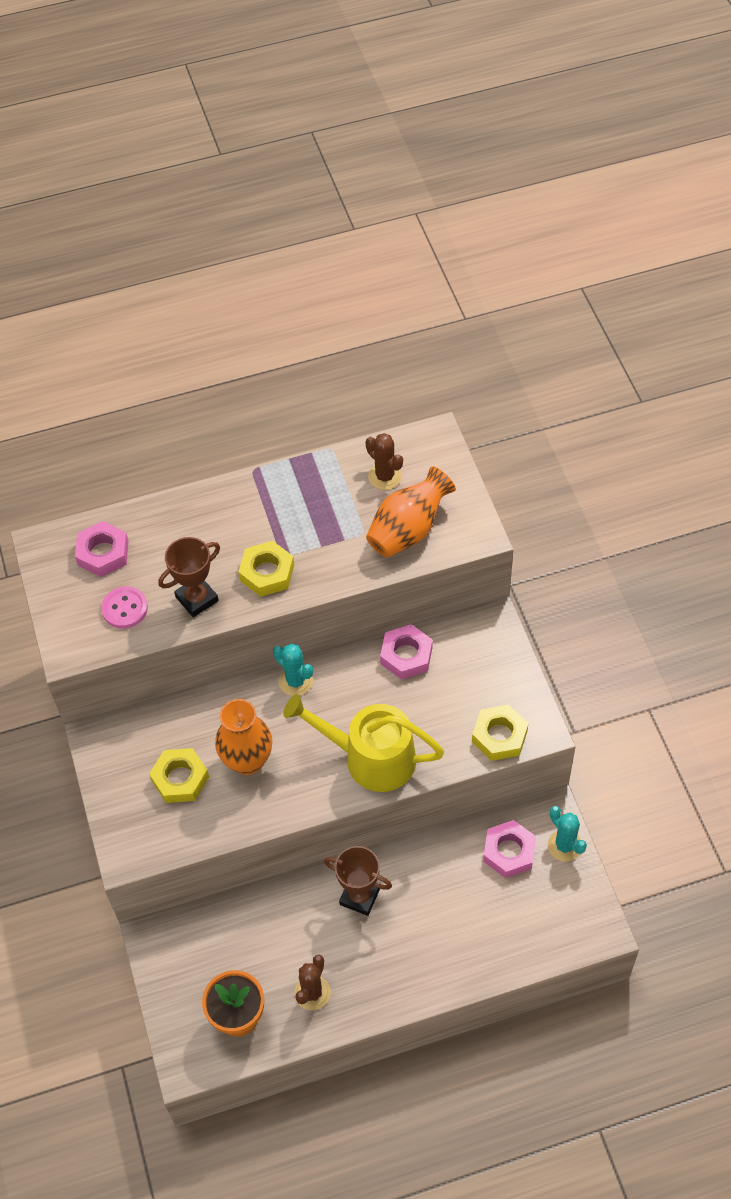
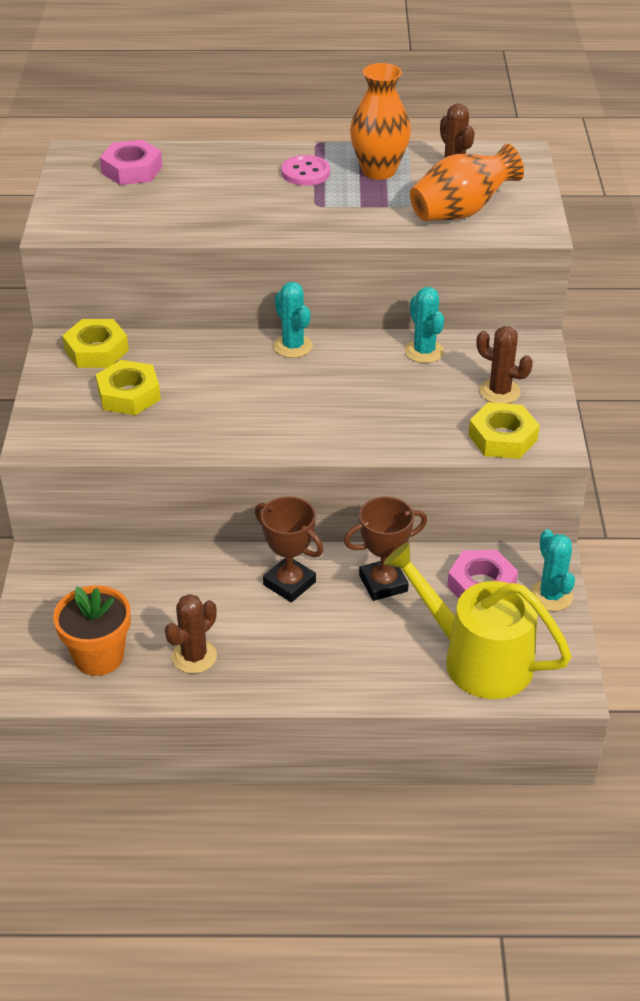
camera: 15 degrees right, 15 degrees down
(125, 609) = (130, 211): pink button -> pink button (305, 173)
(197, 599) = (209, 218): brown trophy -> brown trophy (383, 583)
(247, 761) = (208, 396): orange vase -> orange vase (379, 171)
(267, 573) = (293, 214): yellow nut -> yellow nut (96, 350)
(371, 758) = (346, 423): yellow watering can -> yellow watering can (477, 659)
(406, 655) = (424, 351): pink nut -> turquoise cactus
(481, 684) = (499, 391): none -> brown cactus

